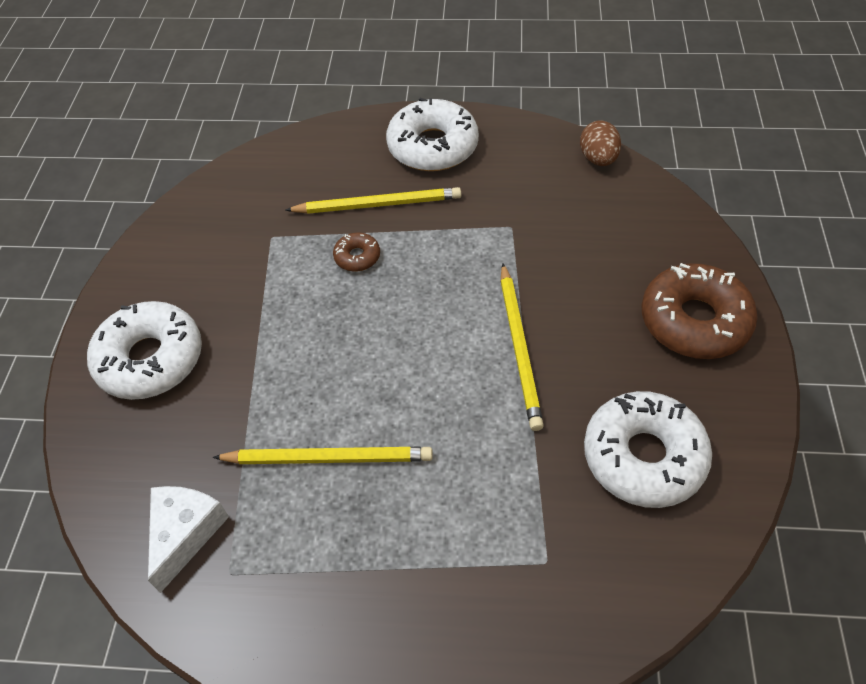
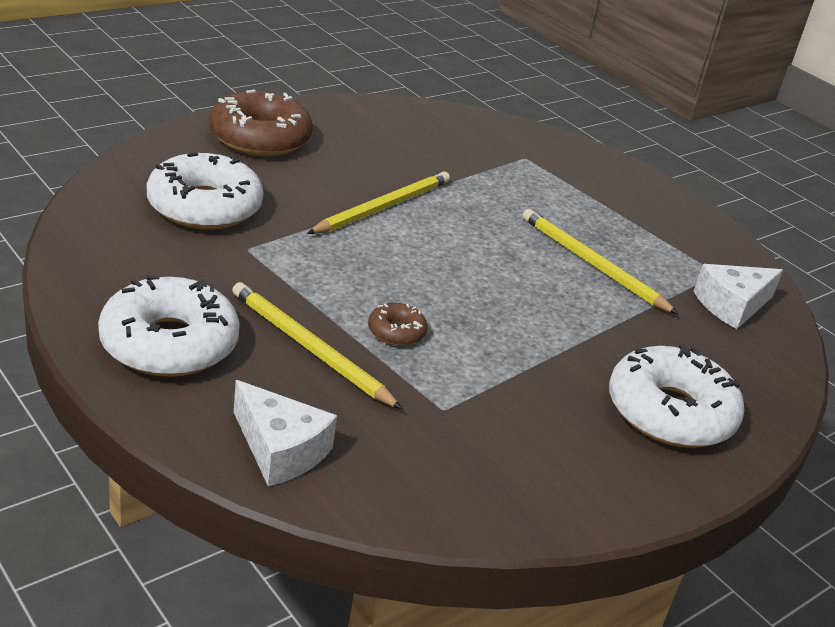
camera: 140 degrees left, 20 degrees down
(309, 152) = (280, 450): none -> white cheese
(598, 159) = (86, 221): brown egg -> none
(643, 457) = (407, 139): white donut -> white donut (204, 207)

